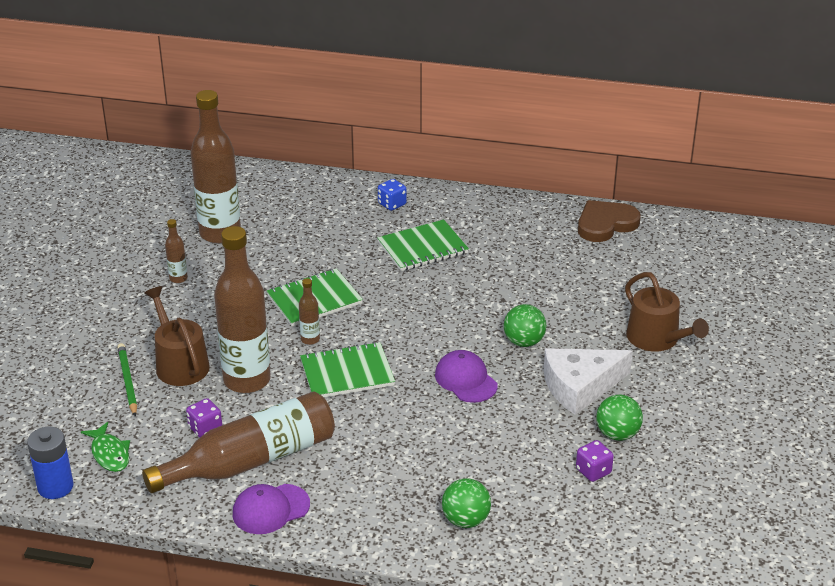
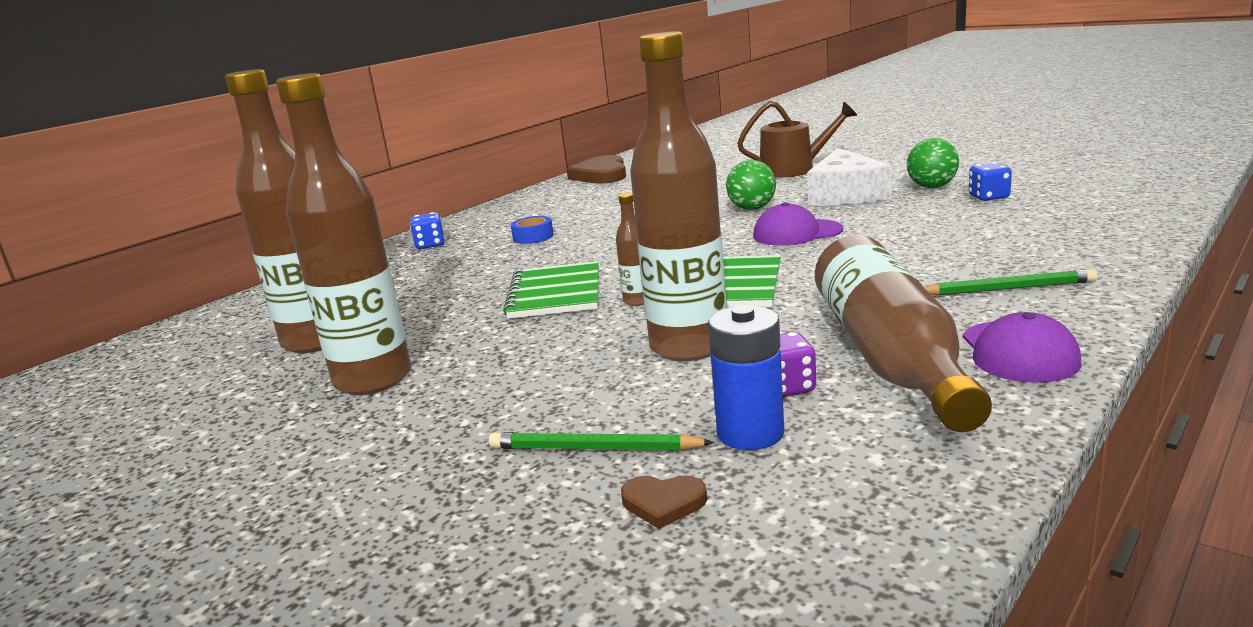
camera: 60 degrees left, 15 degrees down
(55, 487) = (883, 571): blue battery -> blue battery (750, 433)
(88, 416) = (663, 503): none -> brown heart
(110, 454) = (802, 487): green fish -> none
(178, 278) = (373, 380): brown bottle -> brown bottle, size x2.38
(179, 363) = (594, 395): brown watering can -> none
(372, 497) = (1007, 289): none -> green pencil
(422, 248) = (533, 237): green notebook -> blue tape
(465, 520) = (1064, 247): green ball -> none
(593, 471) = (988, 197): purple dice -> blue dice

